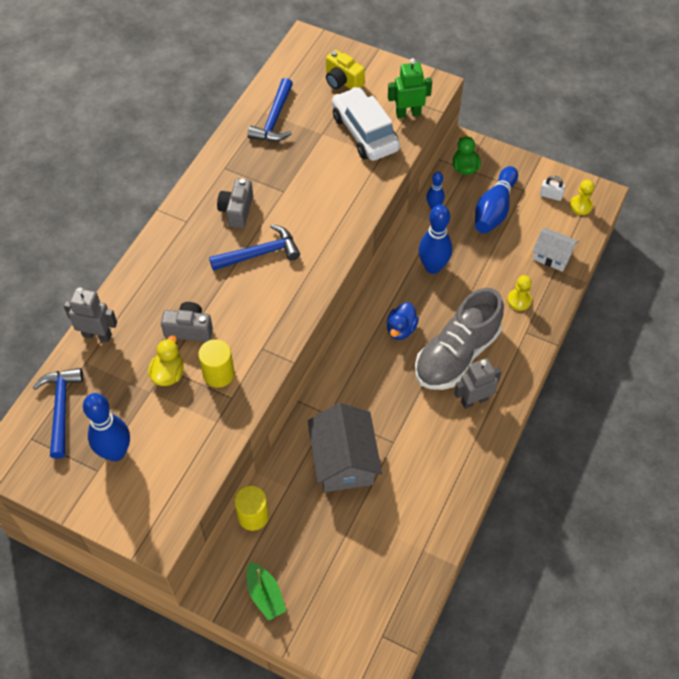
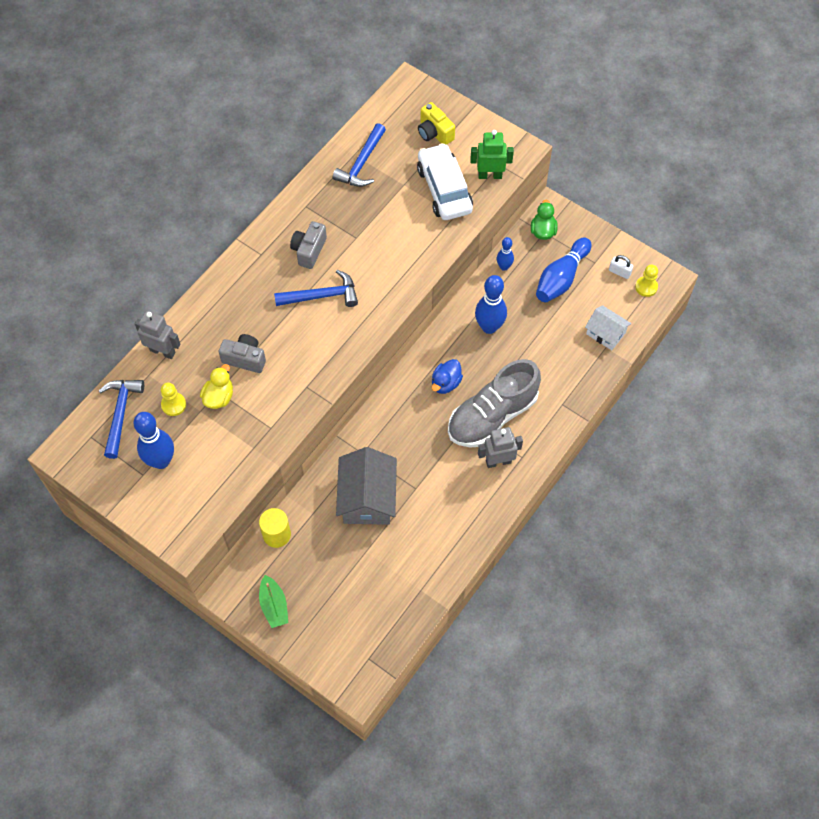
camera: 10 degrees right, 5 degrees up
(218, 374) = (263, 404): yellow cylinder -> none
(519, 300) = (563, 372): yellow pawn -> yellow pawn (173, 405)

